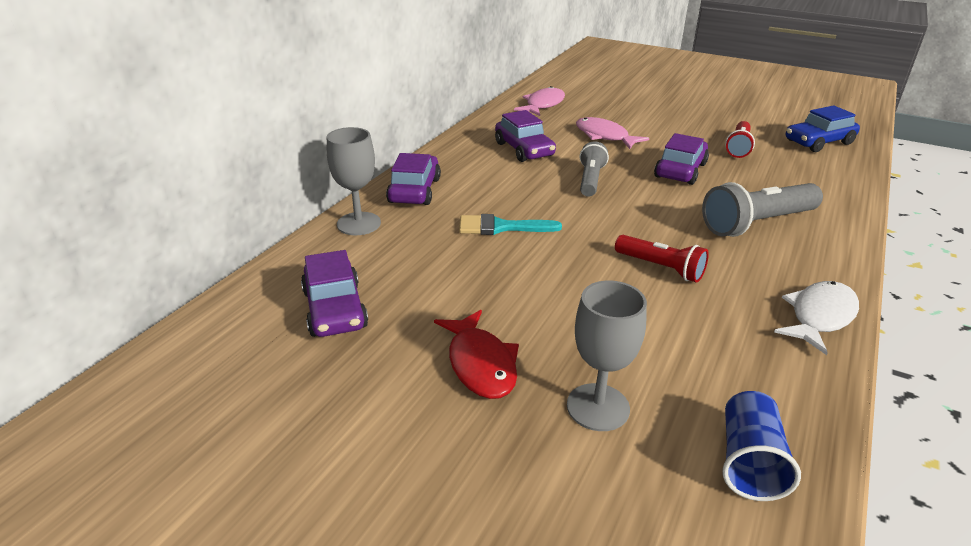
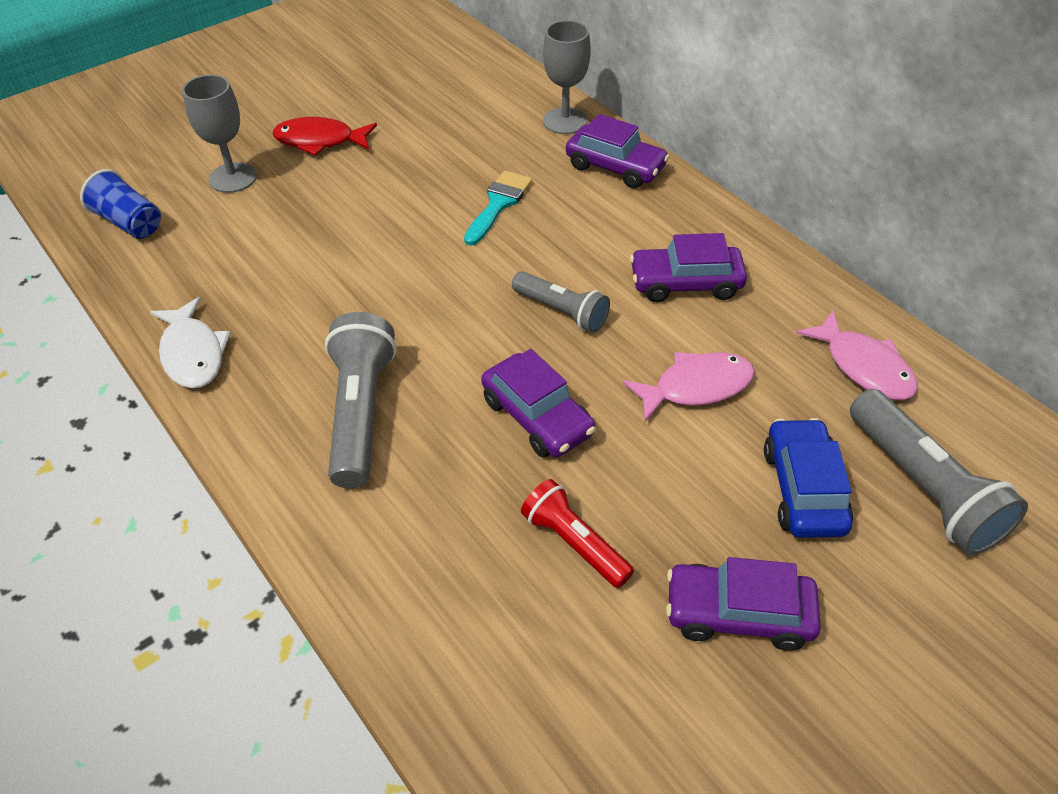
camera: 115 degrees right, 15 degrees up
(335, 309) = (438, 91): purple car -> purple car (738, 614)
(604, 91) = (923, 487): none -> grey flashlight
(660, 268) = (347, 284): red flashlight -> none
(818, 142) = (533, 697): blue car -> blue car (803, 489)

